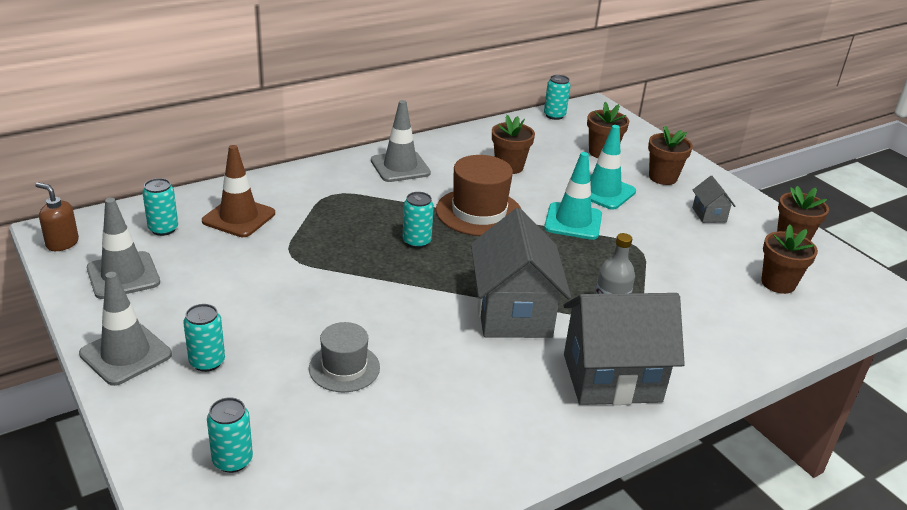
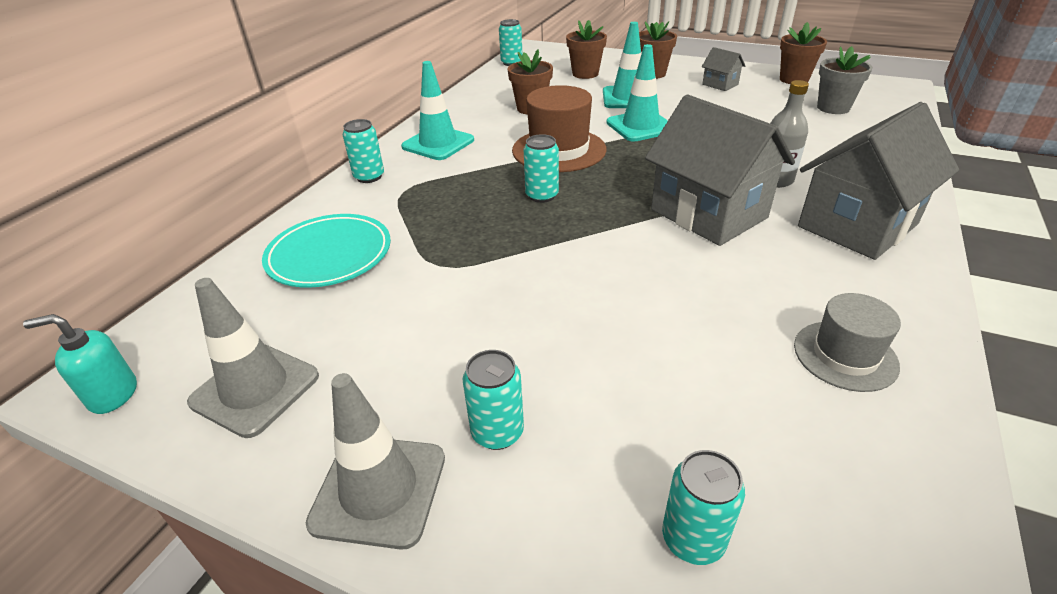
camera: 30 degrees left, 5 degrees up
(62, 243) = (113, 395): brown soap dispenser -> turquoise soap dispenser
(163, 229) = (248, 309): turquoise can -> turquoise can (369, 177)
(239, 217) = (329, 255): brown traffic cone -> turquoise plate
(344, 368) = (649, 346): grey hat -> grey hat (845, 355)
(400, 167) = (438, 143): grey traffic cone -> turquoise traffic cone
(778, 283) = (833, 108): brown flower pot -> grey flower pot

